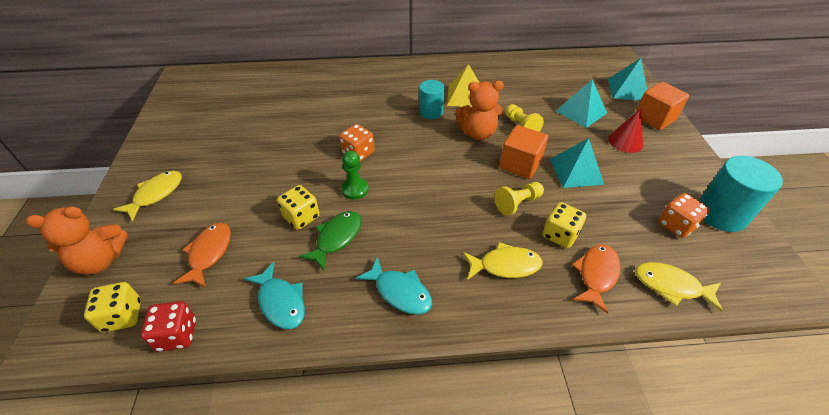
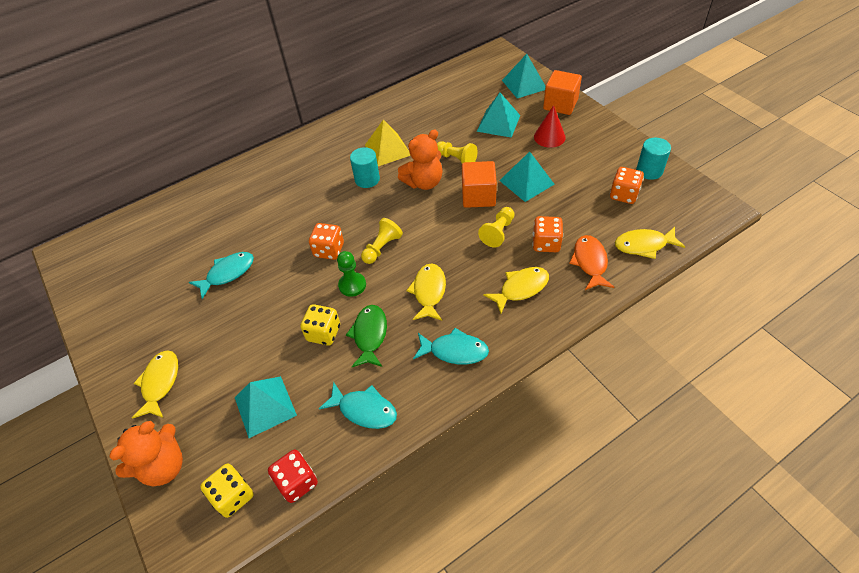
camera: 25 degrees left, 5 degrees up
(209, 253) = (265, 406): orange fish -> turquoise pyramid
(269, 137) = (227, 273): none -> turquoise fish
(402, 170) = (382, 248): none -> yellow pawn
(415, 226) = (429, 292): none -> yellow fish
(560, 235) = (546, 243): yellow dice -> orange dice
(721, 214) = (649, 171): turquoise cylinder -> turquoise cylinder, size x0.64

